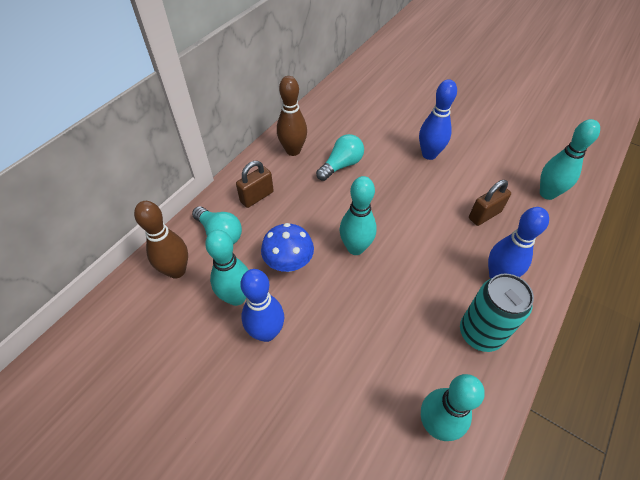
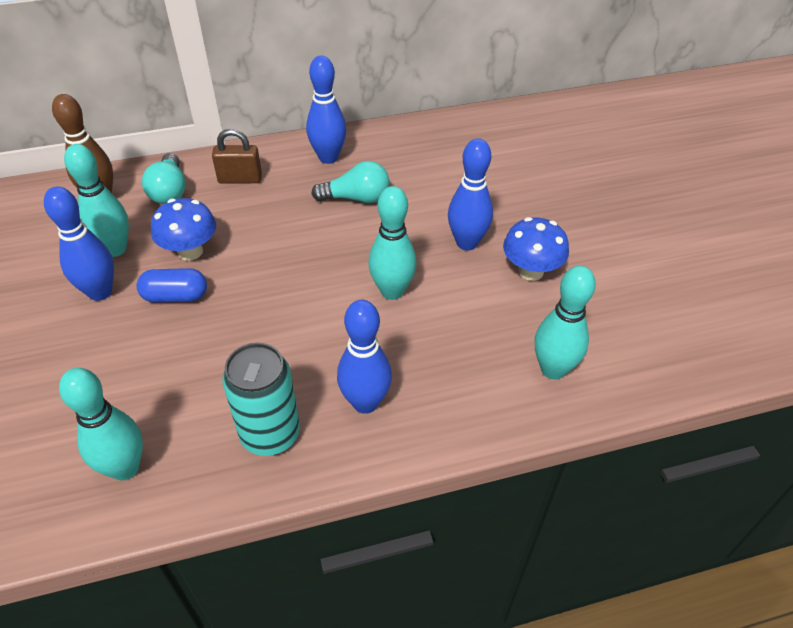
camera: 40 degrees right, 5 degrees down
(293, 151) = (328, 157): brown bowling pin -> blue bowling pin
(319, 298) = (175, 296): none -> blue capsule
(355, 248) = (264, 279): turquoise bowling pin -> turquoise bowling pin (392, 291)
(475, 150) = (531, 271): none -> blue mushroom
(484, 215) = (440, 339): brown padlock -> none

